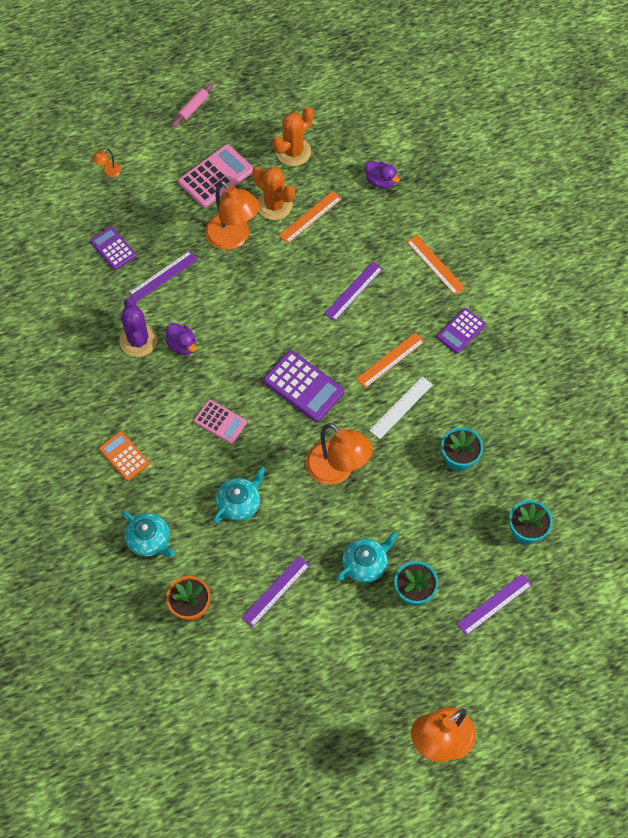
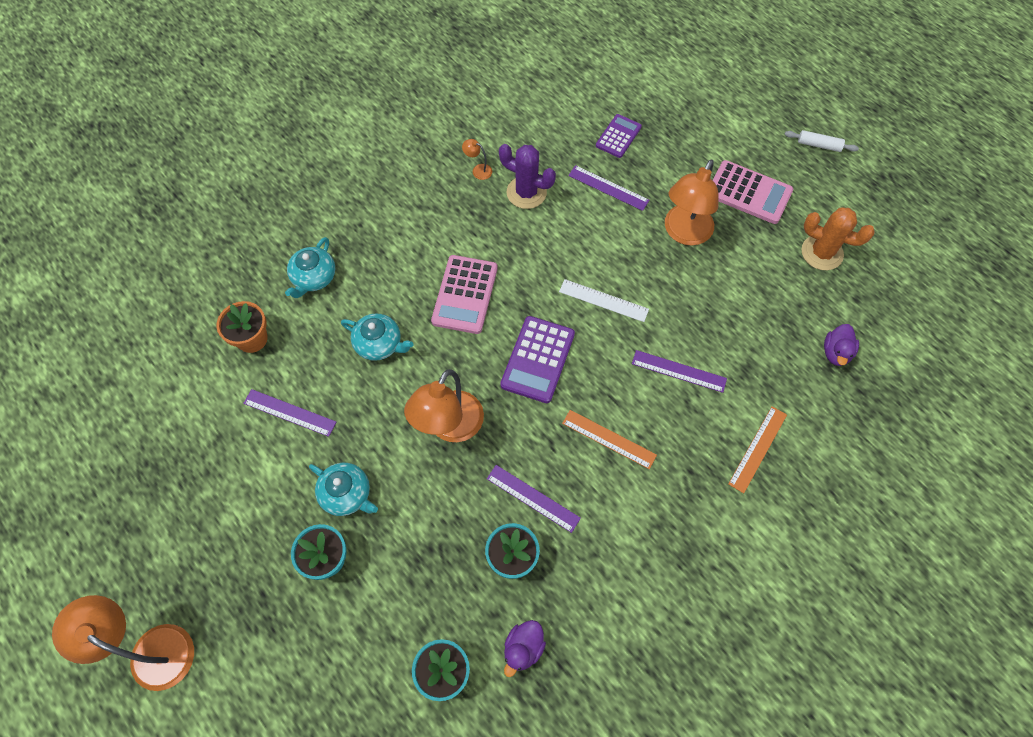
camera: 70 degrees right, 0 degrees up
(109, 172) = (702, 103): orange lamp -> orange lamp (478, 170)
(124, 456) = (396, 225): orange calculator -> none
(138, 340) = (526, 192): purple cactus -> purple cactus turned 60 degrees clockwise
(182, 345) = (538, 231): purple duck -> purple duck (523, 648)
(193, 108) = (819, 145): pink rolling pin -> white rolling pin
(220, 422) = (465, 294): pink calculator -> pink calculator, size x1.57
(274, 205) = (745, 257): orange cactus -> none
(310, 217) = (749, 297): orange ruler -> none
(401, 407) = (553, 470): white ruler -> white ruler (603, 300)
(461, 331) = (683, 507): purple calculator -> none
(494, 604) = (337, 662): purple ruler -> purple ruler (533, 498)

